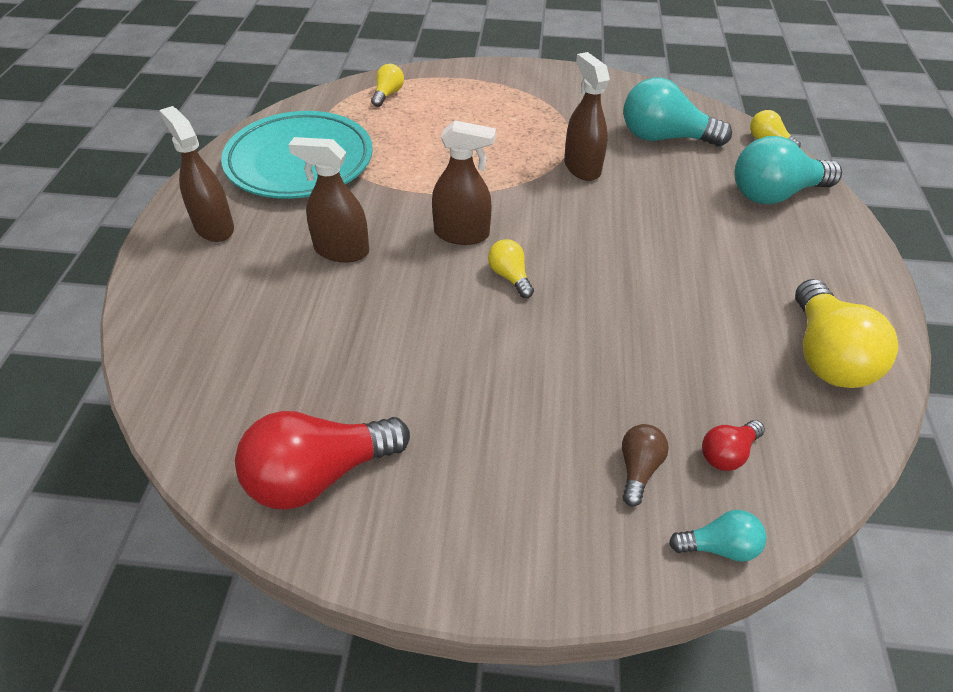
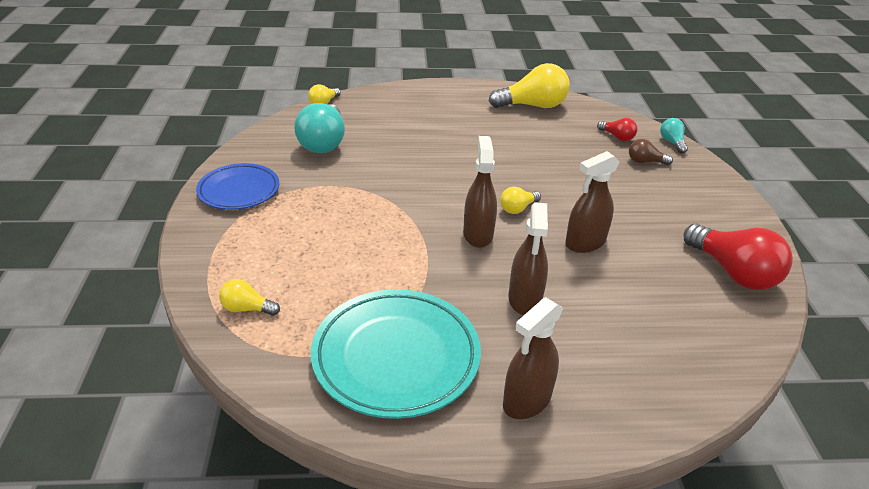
camera: 100 degrees left, 10 degrees down
(562, 88) = (239, 191): none -> blue plate
(582, 167) = (372, 179): brown spray bottle -> brown spray bottle (585, 243)
(774, 194) = (389, 106): turquoise light bulb -> none

